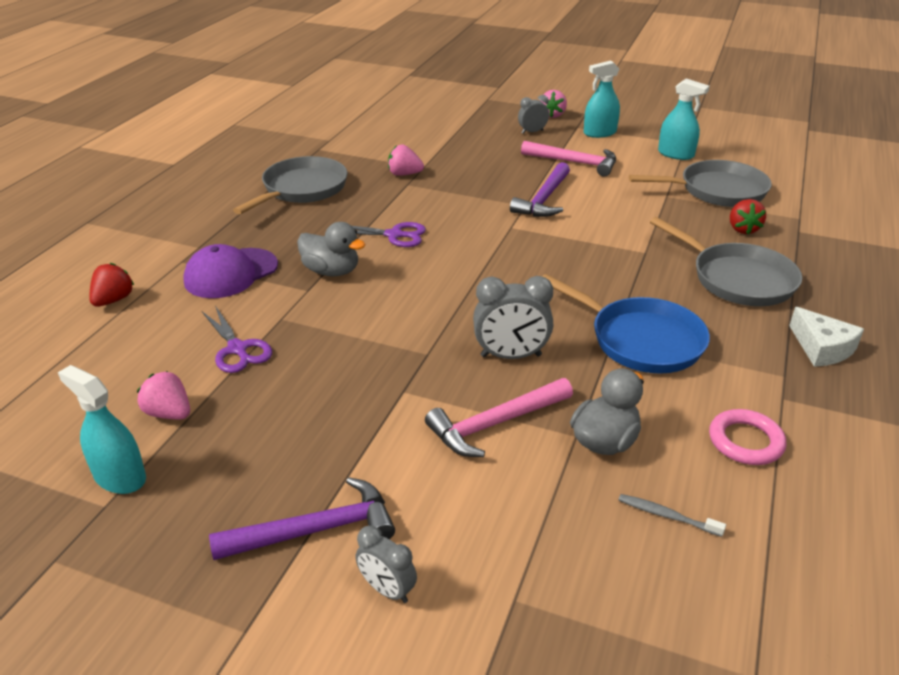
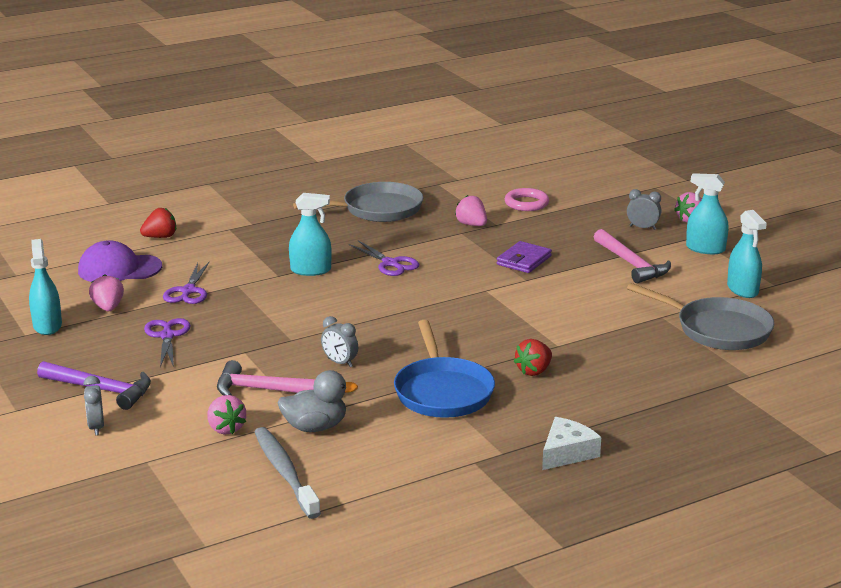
camera: 40 degrees right, 10 degrees down
(231, 273) = (247, 247): purple cap -> purple cap (119, 269)
(292, 414) = (167, 336): none -> purple scissors
(331, 271) = (310, 270): grey duck -> turquoise spray bottle
(495, 189) = (524, 260): none -> purple wallet
(511, 356) = (340, 363): grey clock -> grey clock, size x0.62
(528, 497) = (226, 428): none -> pink strawberry
(544, 199) = (549, 281): purple hammer -> none
(667, 516) = (285, 472): grey toothbrush -> grey toothbrush, size x2.03
(737, 279) = (595, 390): grey pan -> none
(743, 229) = (677, 363): red strawberry -> red strawberry (534, 371)
(745, 441) = (401, 468): pink ring -> pink ring (526, 203)
(822, 348) = (567, 453): white cheese -> white cheese turned 150 degrees counterclockwise

